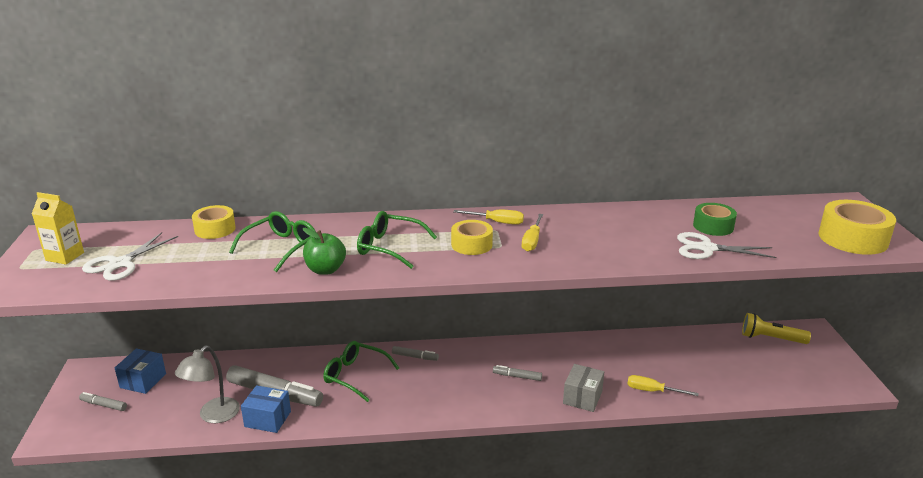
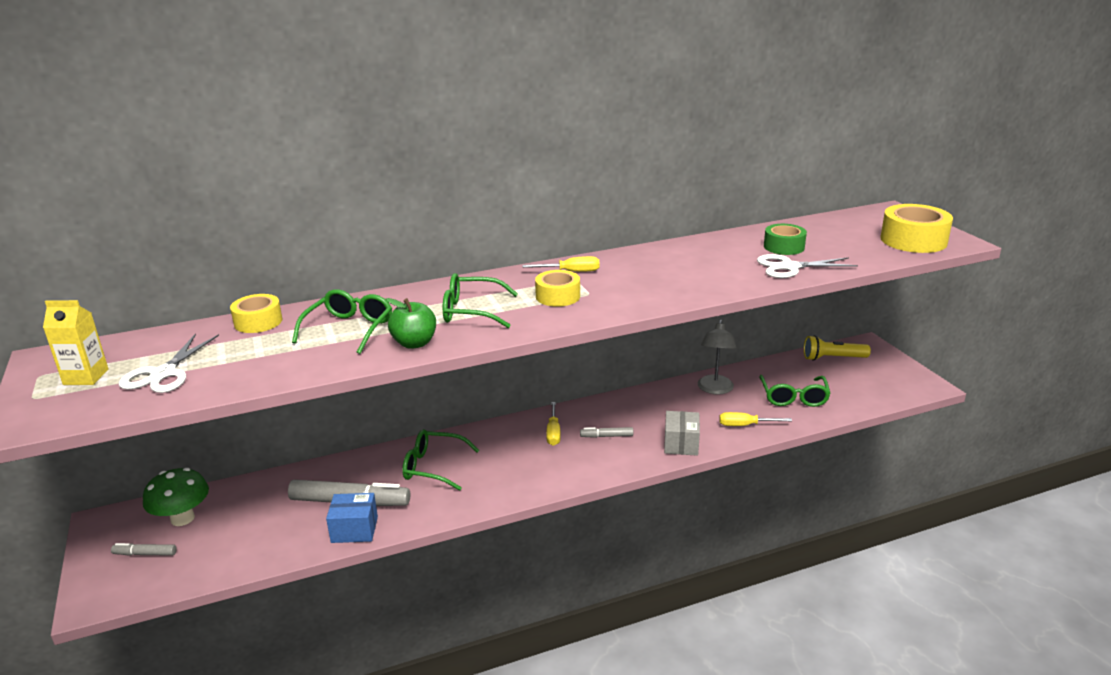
camera: 15 degrees left, 0 degrees up
(143, 380) = (182, 518): blue box -> green mushroom
(213, 416) = (288, 539): grey lamp -> grey lamp (715, 389)
(415, 357) = (490, 436): grey marker -> none
(532, 241) = (618, 284): yellow screwdriver -> yellow screwdriver (553, 433)
(713, 371) = (793, 397): none -> green glasses

